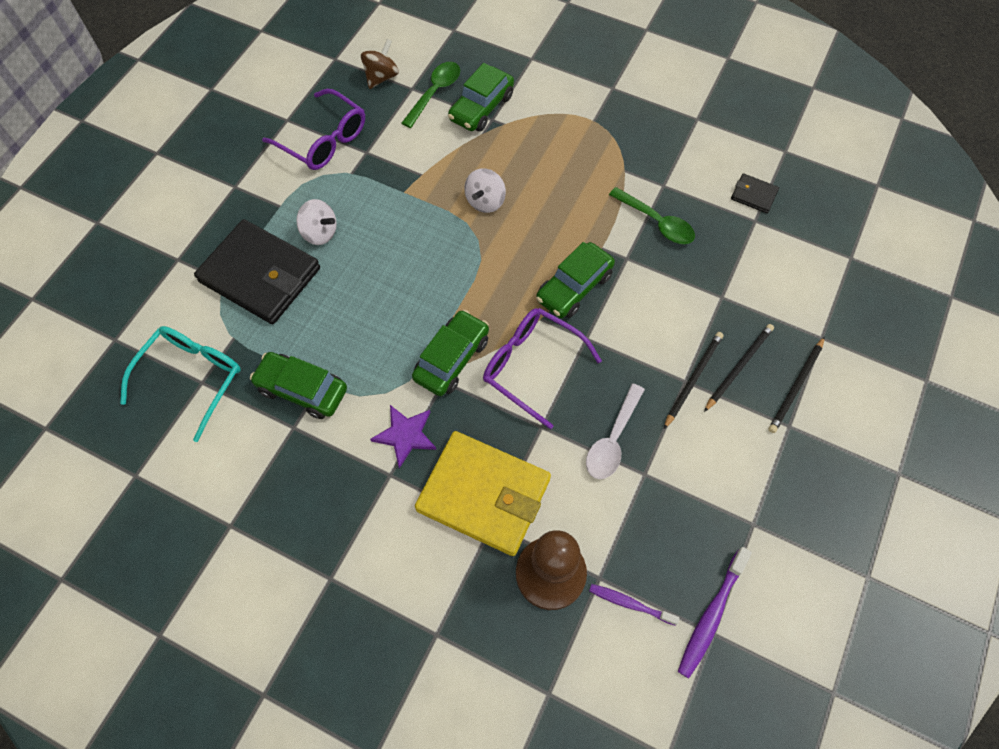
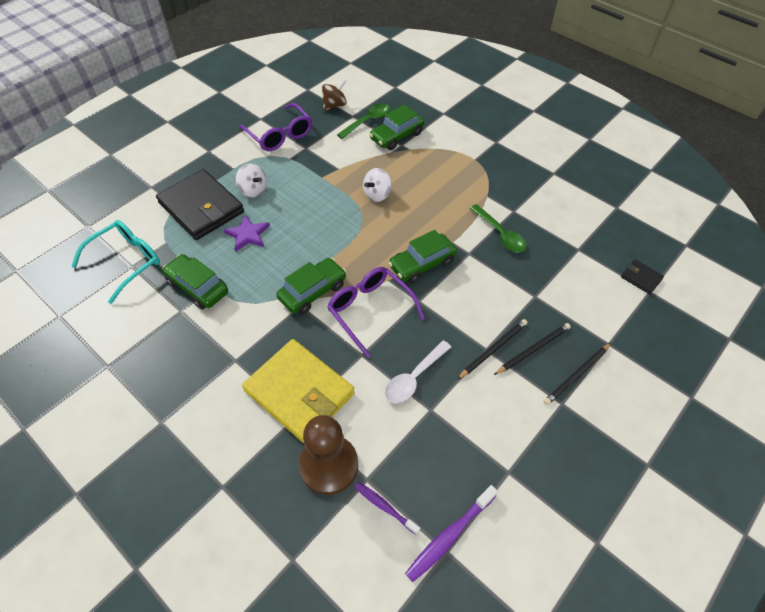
camera: 15 degrees right, 10 degrees down
(405, 435) = (258, 335): purple star -> purple star (248, 235)
(753, 195) = (582, 231): black wallet -> black wallet (641, 278)

